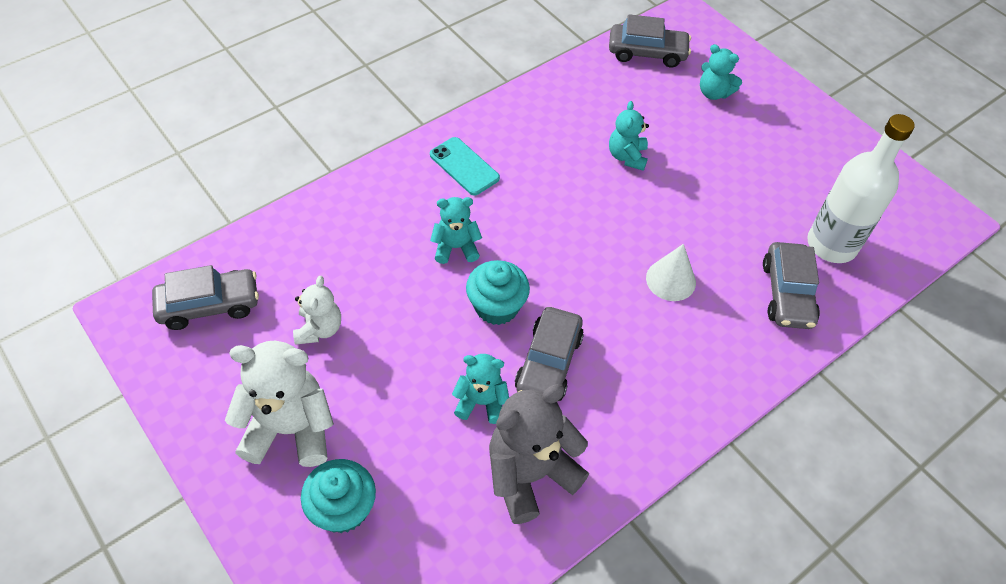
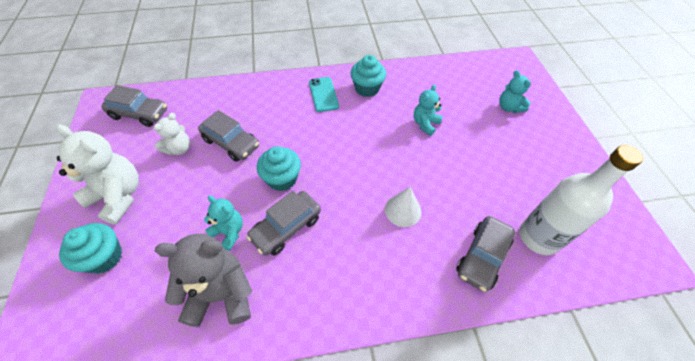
camera: 30 degrees right, 0 degrees up
(456, 247) = (285, 136): turquoise teddy bear -> none
(518, 134) = (367, 88): none -> turquoise cupcake
(647, 53) = (478, 71): grey car -> grey car (231, 143)

